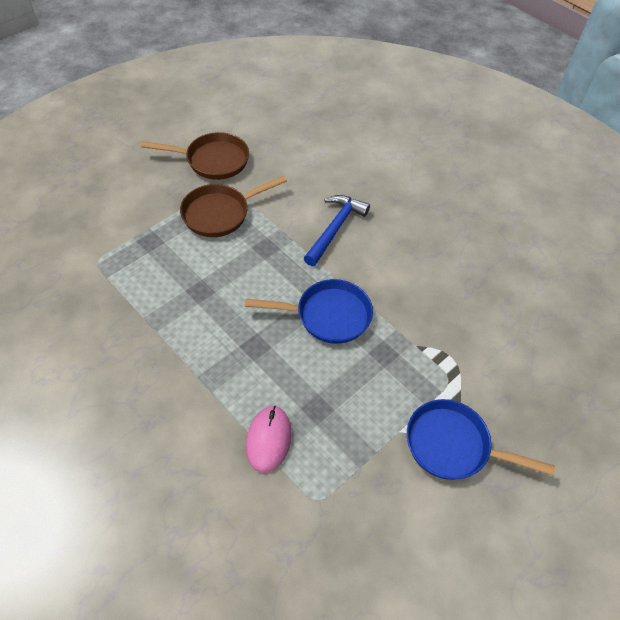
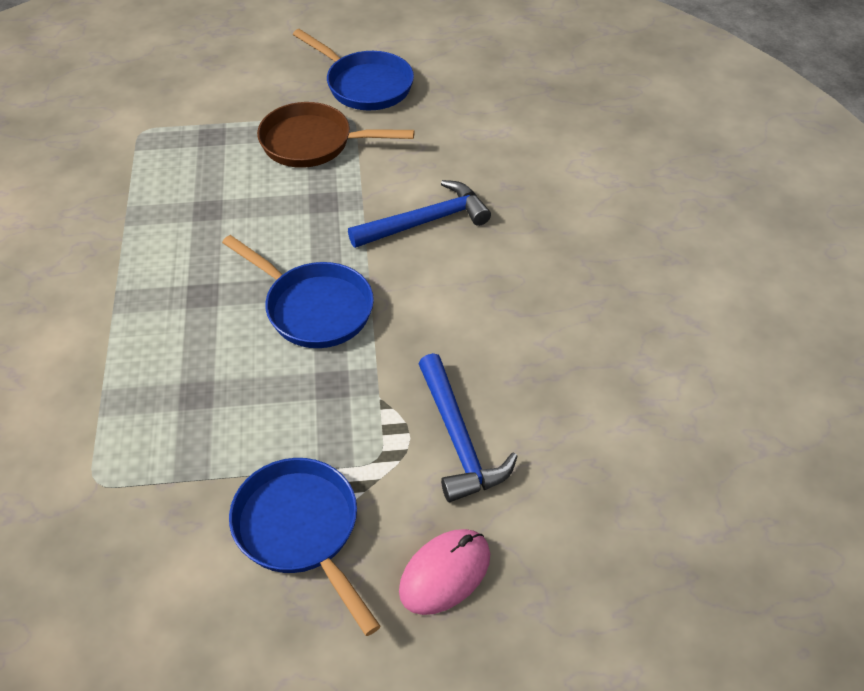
camera: 40 degrees right, 5 degrees down
(213, 160) = (365, 85): brown pan -> blue pan
(268, 439) = (115, 393): pink mouse -> pink mouse (445, 573)
(475, 342) = (458, 439): none -> blue hammer

